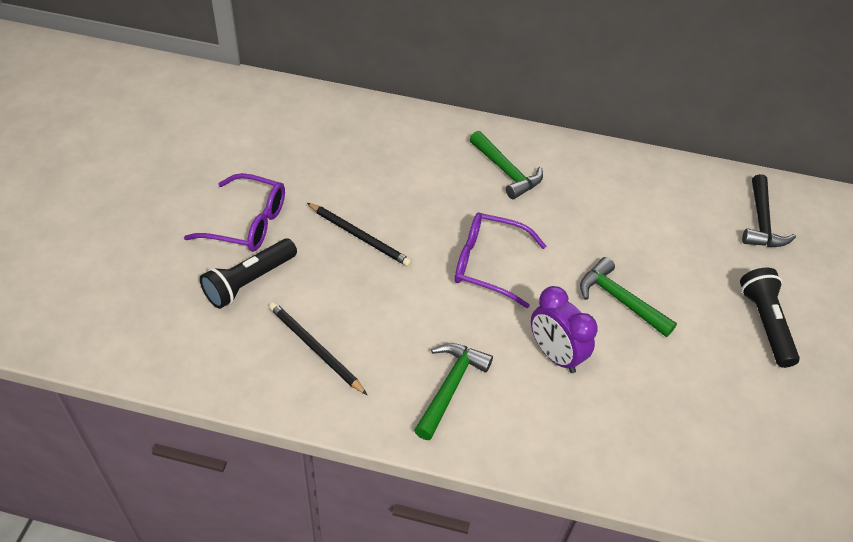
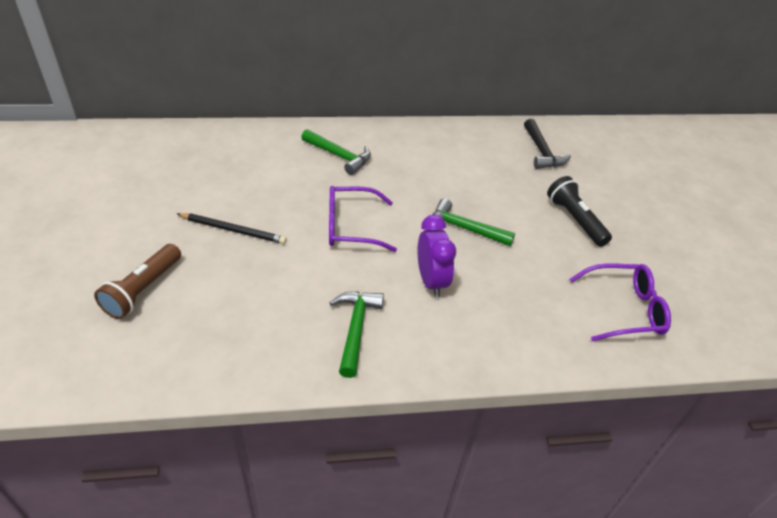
camera: 20 degrees left, 5 degrees down
(248, 223) = (126, 242): purple glasses -> purple glasses (624, 309)
(249, 281) = (143, 290): black flashlight -> brown flashlight
(315, 348) = (224, 330): black pencil -> none
(555, 355) = (431, 281): purple clock -> purple clock turned 135 degrees counterclockwise

